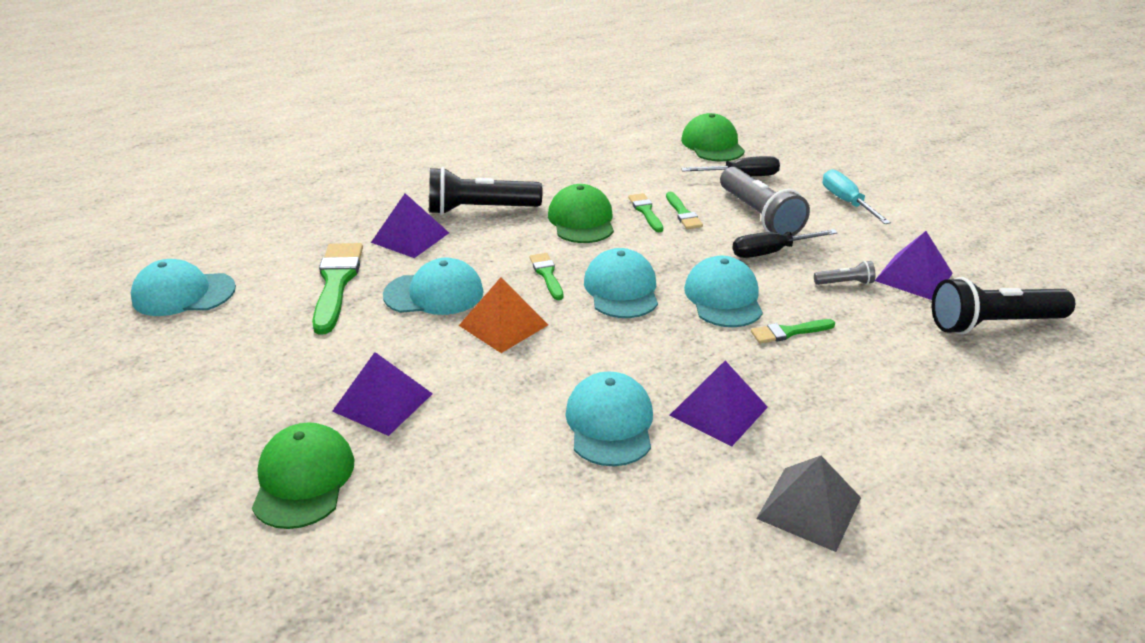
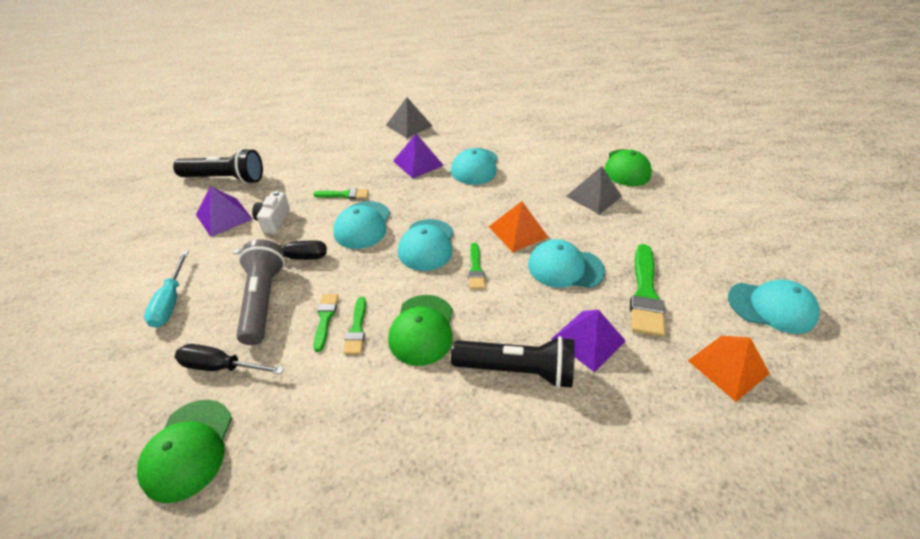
camera: 165 degrees left, 10 degrees up
(270, 239) = (728, 367): none -> orange pyramid
(382, 402) = (594, 196): purple pyramid -> grey pyramid
(845, 283) = (273, 221): grey flashlight -> white camera

